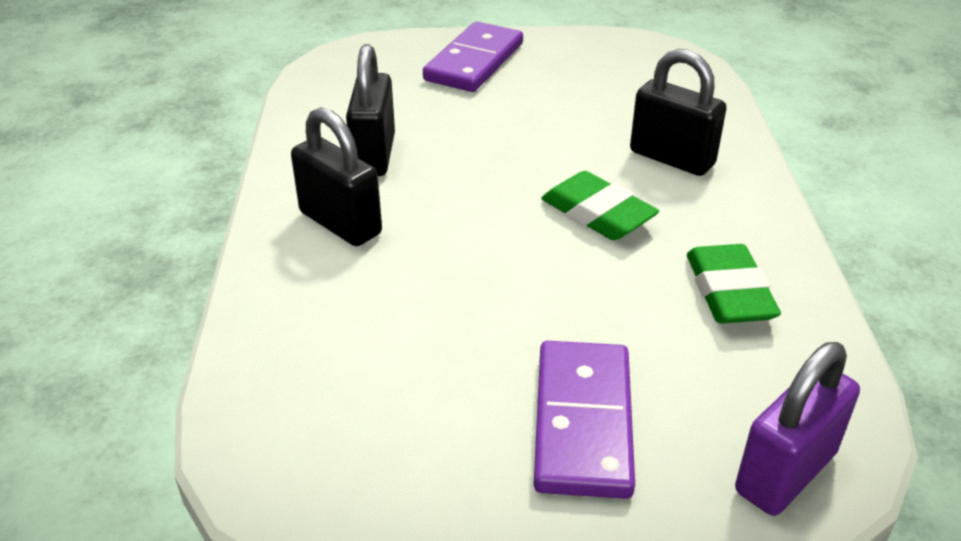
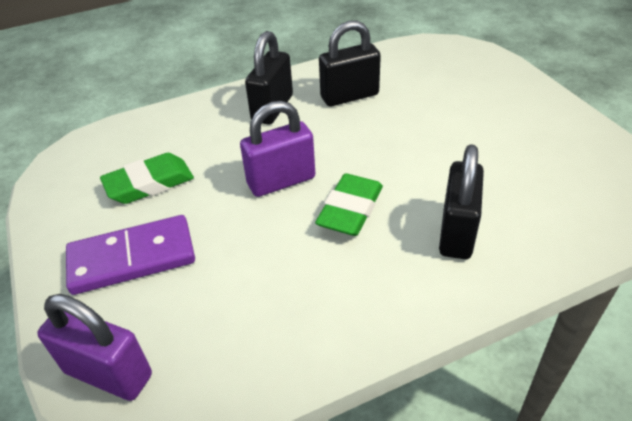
camera: 70 degrees right, 5 degrees up
(474, 62) = (502, 97): purple domino -> none
(509, 252) = (281, 181): none -> purple padlock
(729, 292) = (294, 304): green eraser -> green eraser (149, 184)

